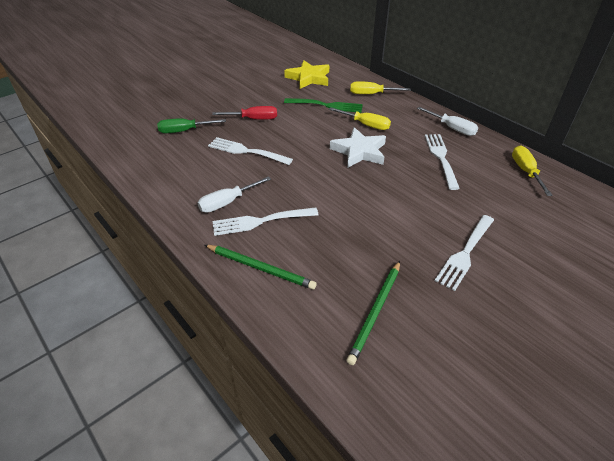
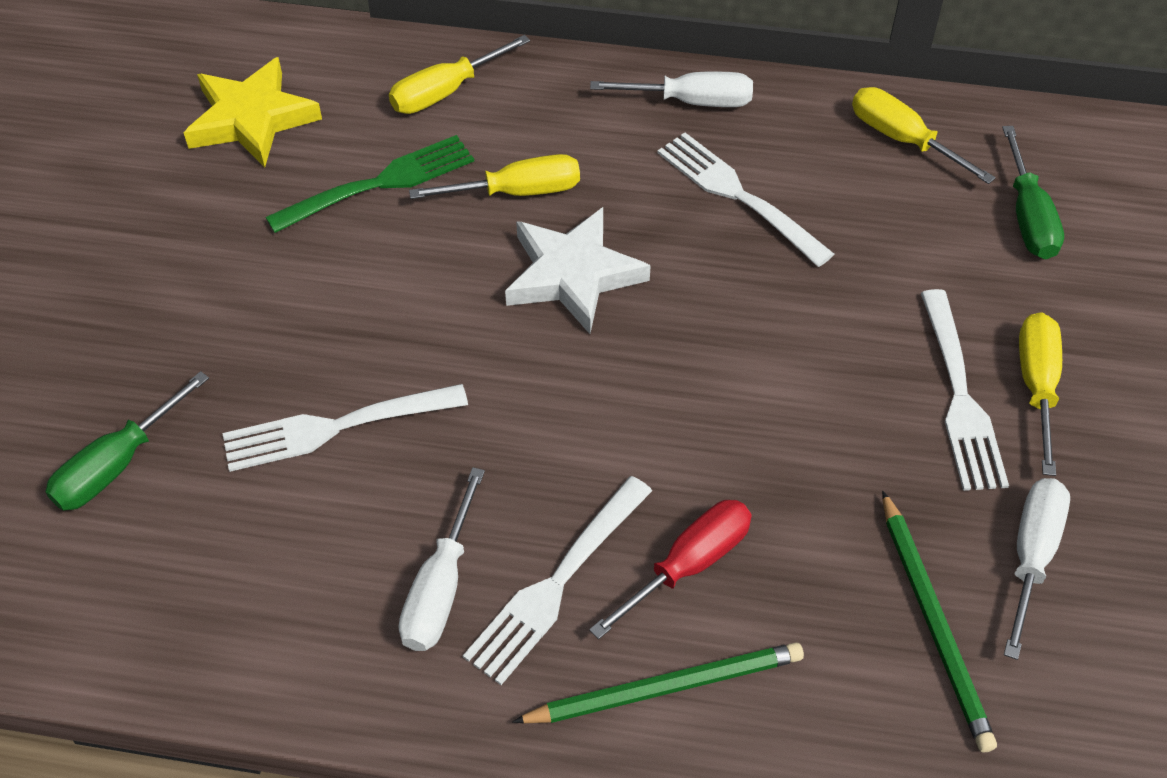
camera: 40 degrees left, 10 degrees up
(253, 119) = (251, 324): red screwdriver -> red screwdriver (688, 565)
(440, 317) = (1031, 556): none -> white screwdriver
(503, 268) = (1036, 386): none -> yellow screwdriver
(558, 217) = (1028, 216): none -> green screwdriver

